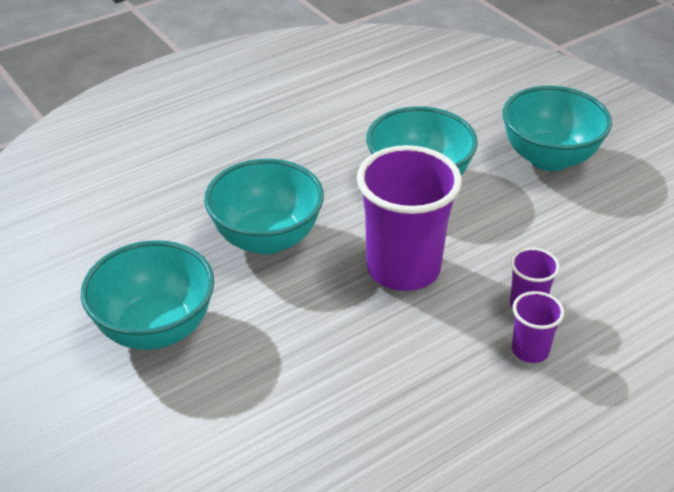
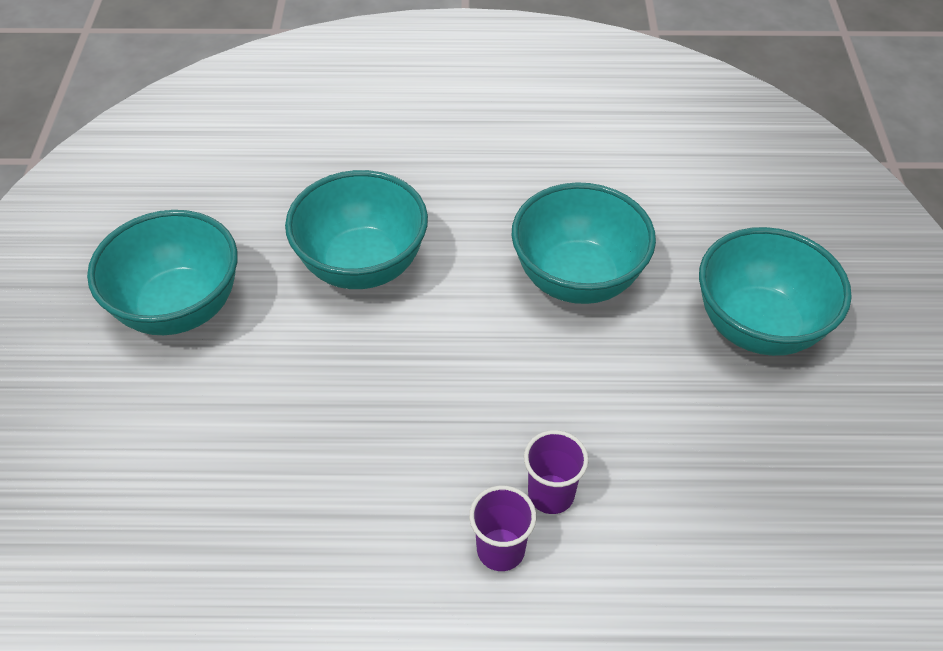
camera: 35 degrees right, 10 degrees up
(403, 269) = (461, 374): purple cup -> none

